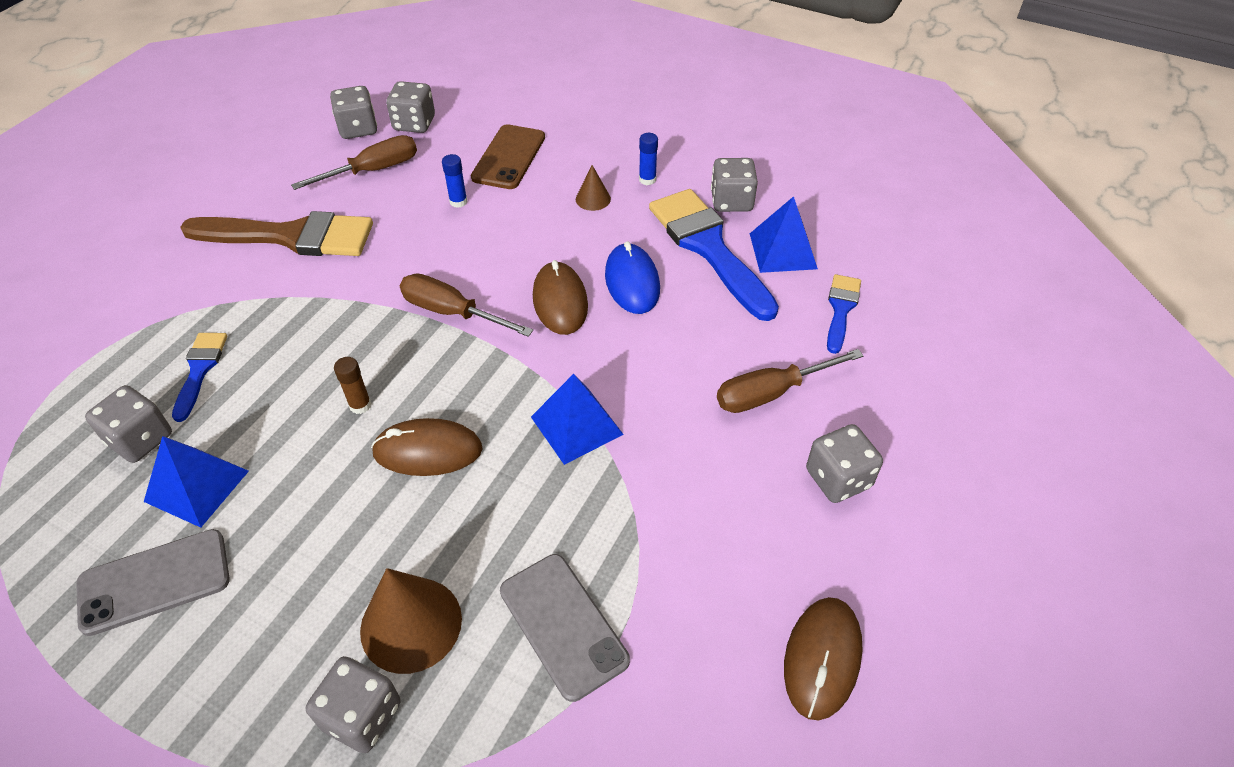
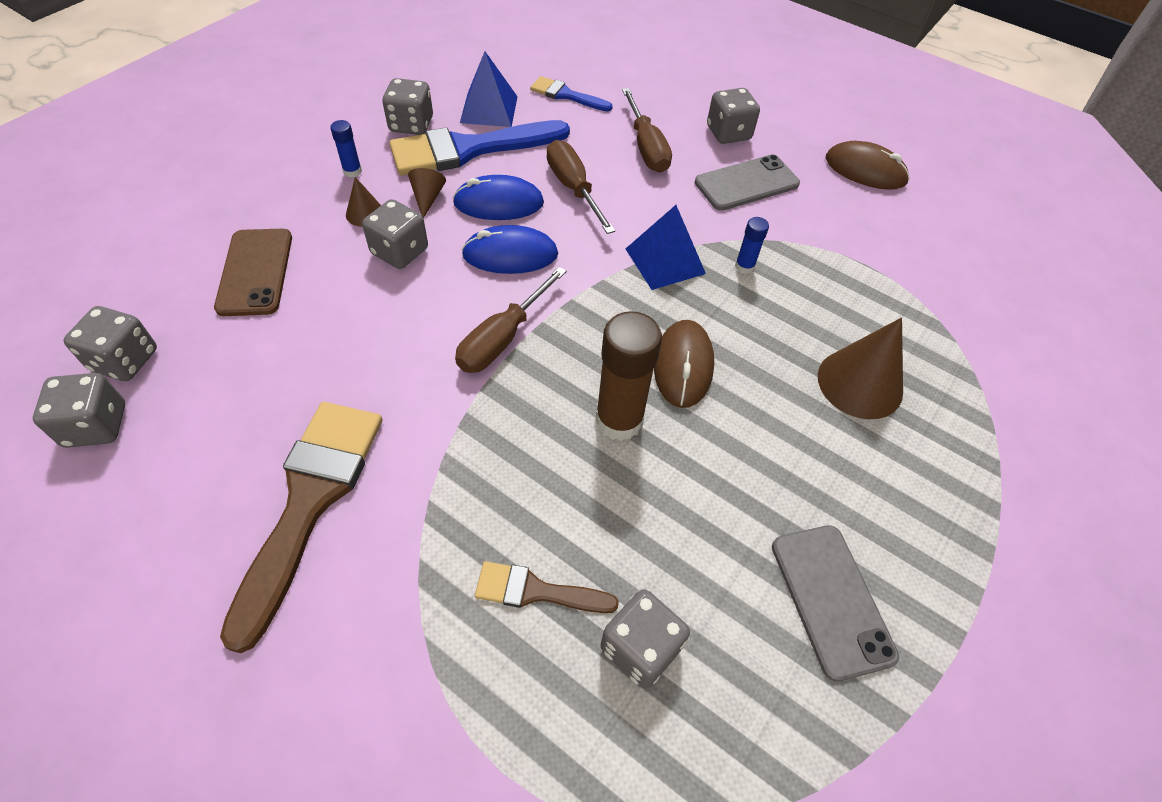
camera: 85 degrees left, 5 degrees up
(196, 486) = (712, 572): blue pyramid -> none
(200, 370) = (536, 591): blue brush -> brown brush
(360, 405) = (619, 420): brown glue stick -> brown glue stick, size x2.08
(362, 715) = (940, 417): grey dice -> grey dice (400, 251)
(373, 170) = (209, 407): brown screwdriver -> brown screwdriver (573, 188)
(458, 202) = (317, 323): blue glue stick -> blue glue stick (744, 266)
(509, 157) = (255, 272): brown phone -> brown phone turned 60 degrees clockwise
(560, 301) = (510, 255): brown mouse -> blue mouse
(563, 625) = (852, 290): grey phone -> grey phone (746, 183)
(625, 233) = (427, 198): none -> brown cone

